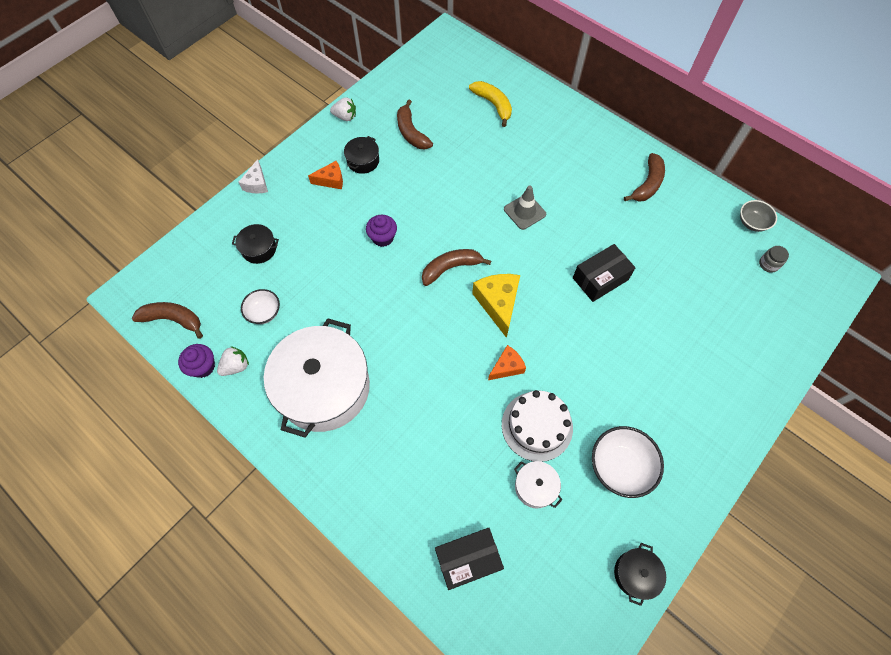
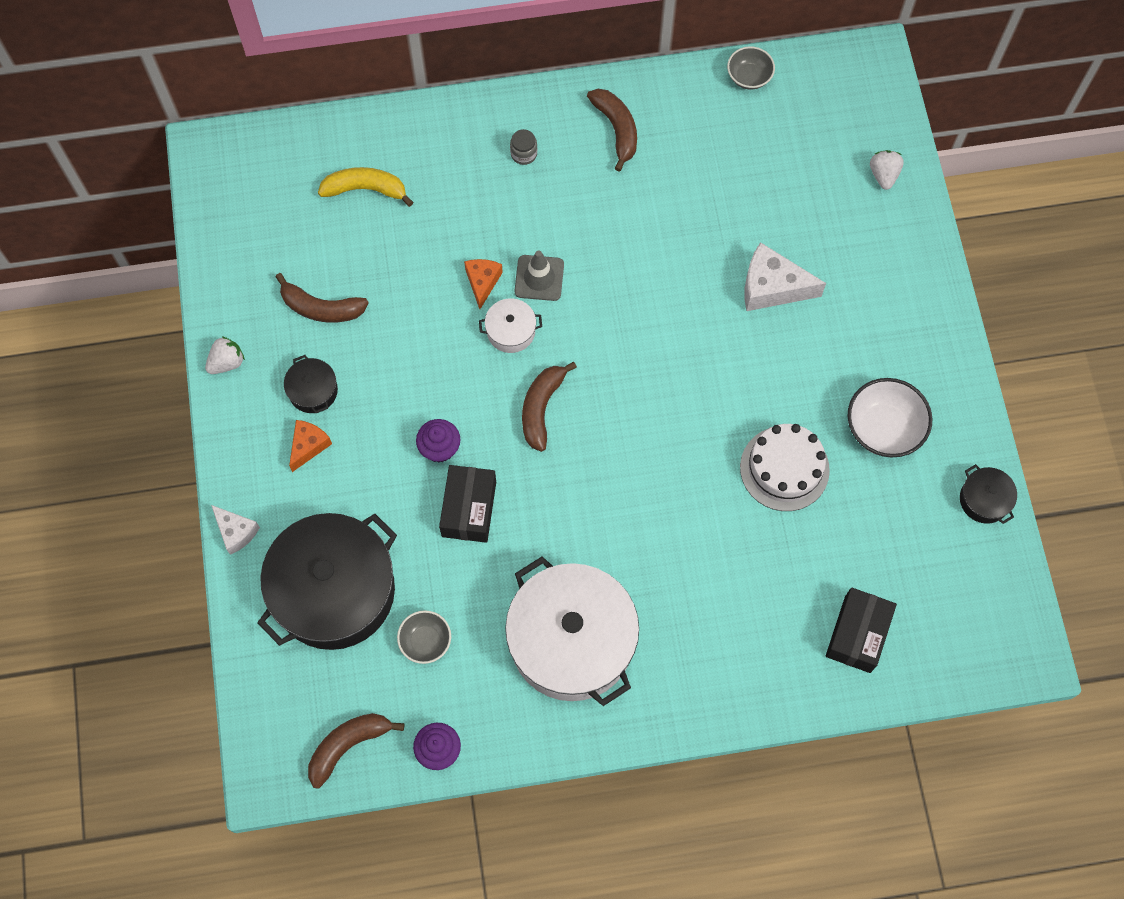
camera: 50 degrees left, 5 degrees up
(236, 366) = (468, 714): white strawberry -> white strawberry (883, 175)
(259, 249) = (334, 591): black pot -> black pot, size x2.36
(264, 312) = (425, 641): white bowl -> grey bowl
(498, 304) = (625, 396): yellow cheese -> none
(507, 367) = (701, 445): orange cheese -> orange cheese (482, 282)
(535, 487) = (840, 519): white pot -> white pot (511, 331)
(600, 279) = (683, 275): black box -> black box (469, 509)
(642, 330) = (772, 287): none -> white cheese
(768, 264) = (805, 108): grey jar -> grey jar (524, 154)

